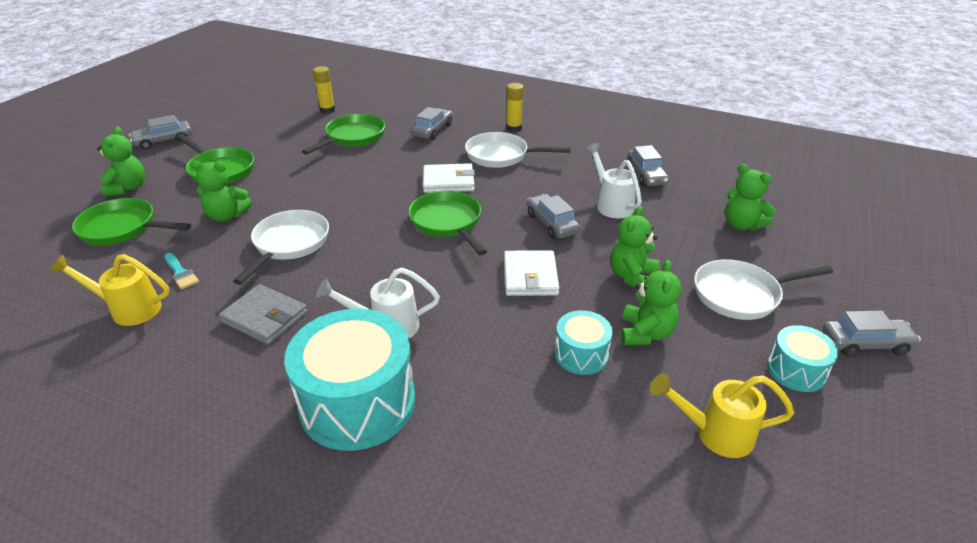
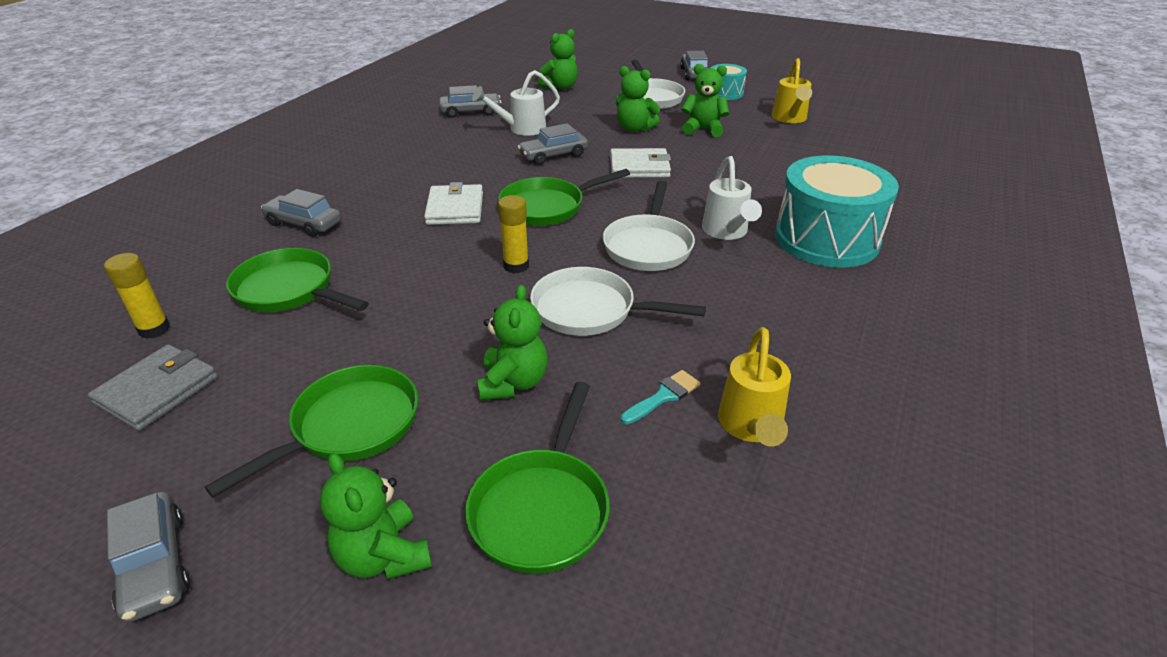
camera: 90 degrees left, 0 degrees up
(128, 188) = (383, 556): green teddy bear -> green teddy bear turned 120 degrees counterclockwise
(265, 317) = (734, 306): grey wallet -> grey wallet (157, 390)
(501, 155) = (401, 178): white pan -> white pan (648, 246)
(514, 128) = (331, 170): yellow glue stick -> yellow glue stick (516, 266)
(581, 354) = (733, 151): turquoise drum -> none

